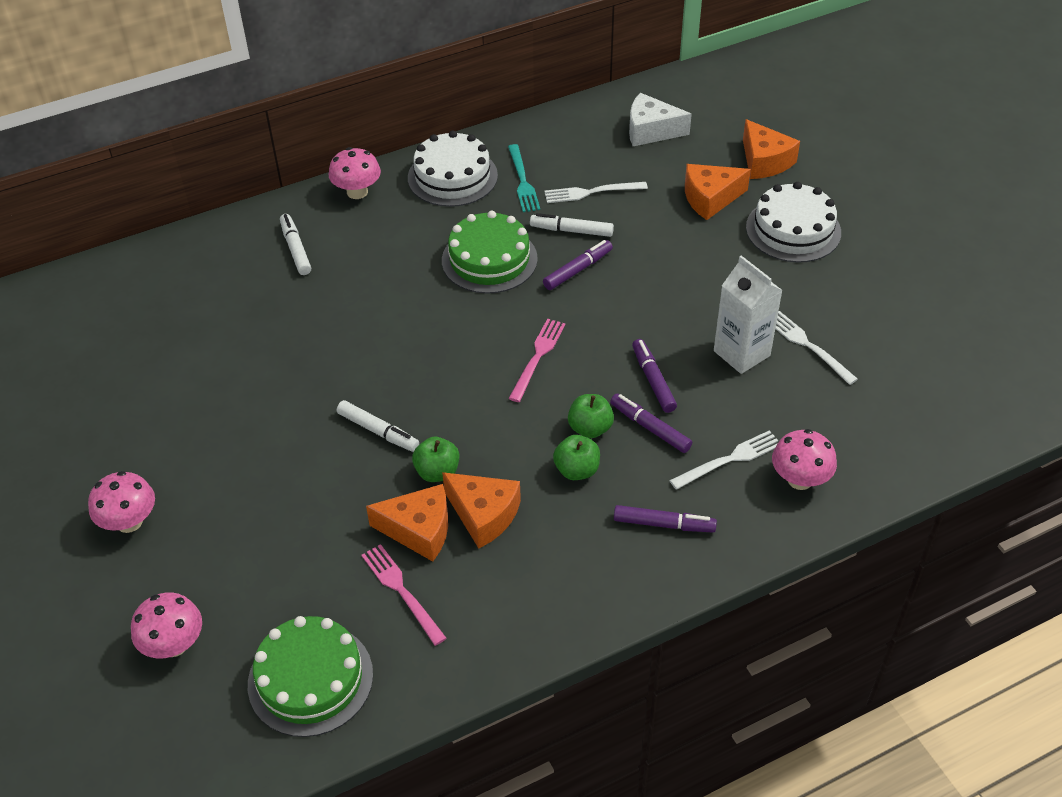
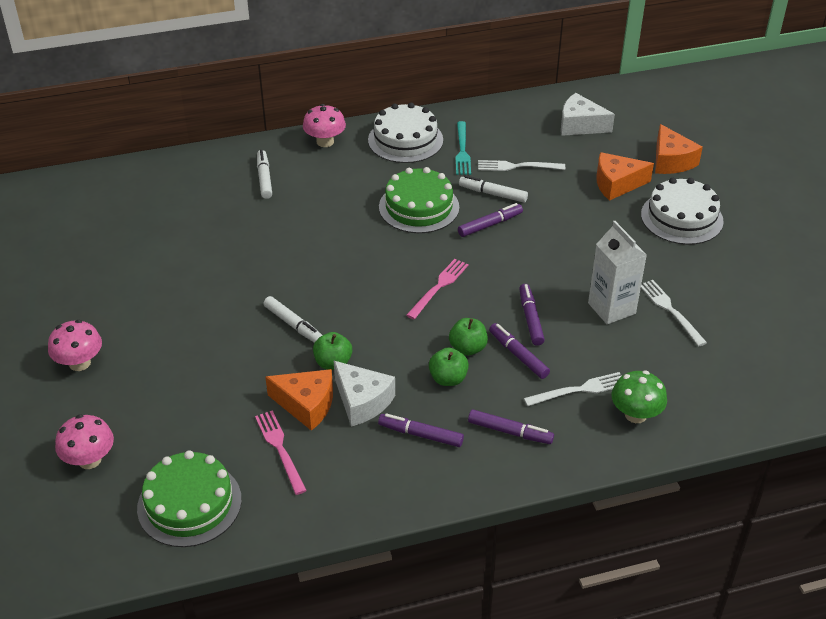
camera: 10 degrees right, 5 degrees down
(483, 515) = (362, 401): orange cheese -> white cheese
(562, 545) = (420, 434): none -> purple marker
(800, 479) = (635, 414): pink mushroom -> green mushroom

